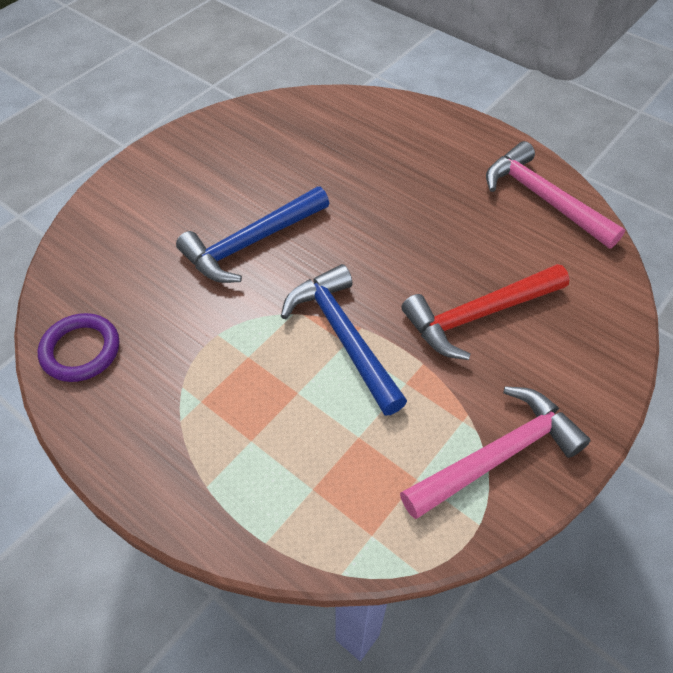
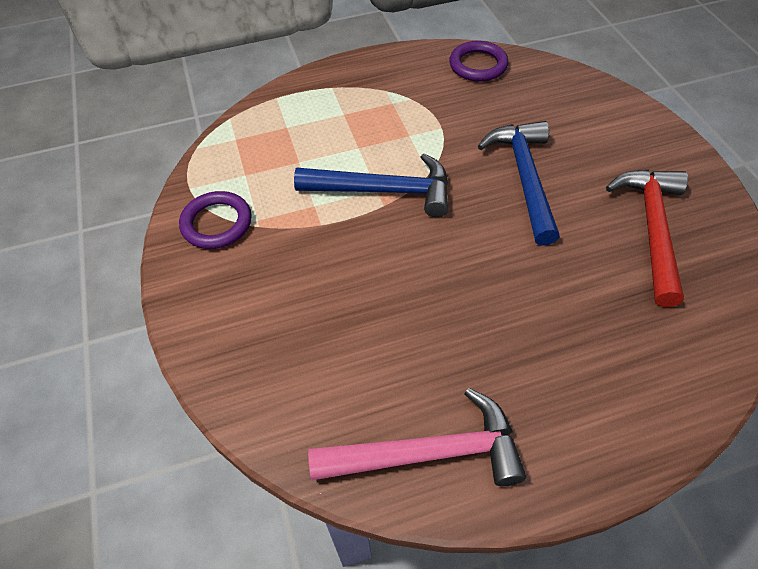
camera: 125 degrees right, 0 degrees up
(479, 315) = (331, 287): red hammer -> red hammer (652, 229)
(497, 455) = (217, 223): pink hammer -> purple ring

